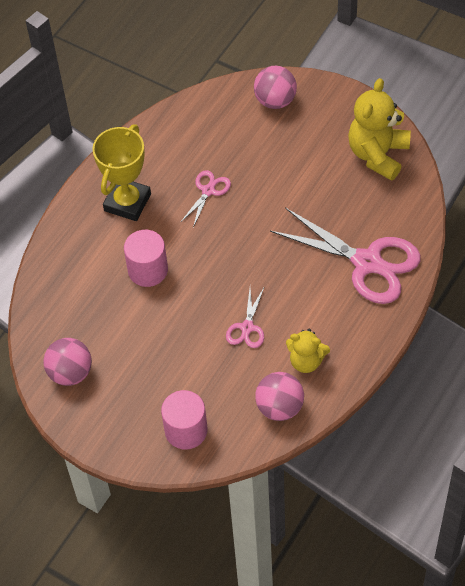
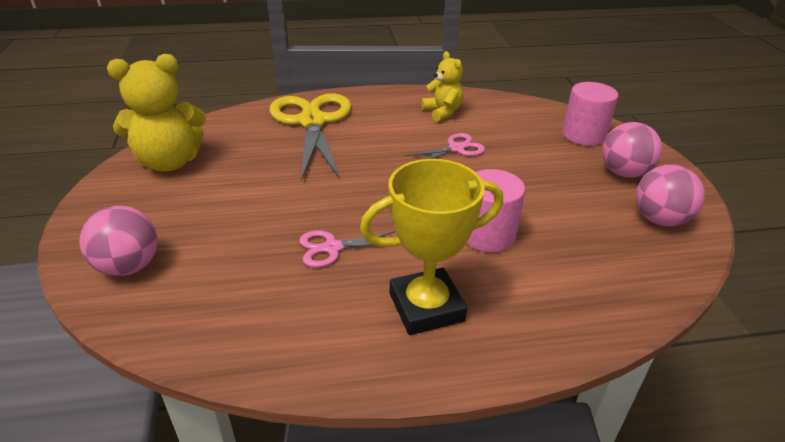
camera: 135 degrees left, 20 degrees down
(280, 407) = (496, 107): pink ball -> pink ball (624, 173)
(367, 262) = (312, 122): pink scissors -> yellow scissors

